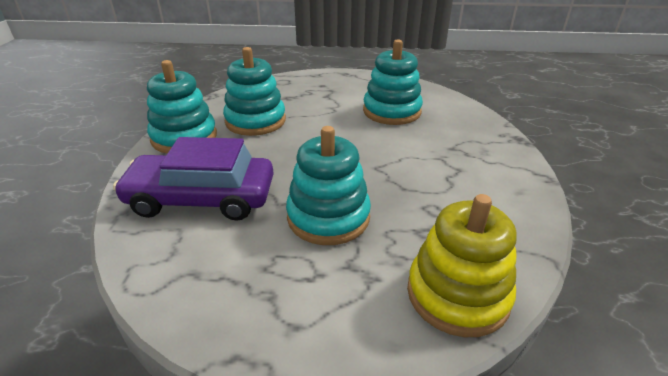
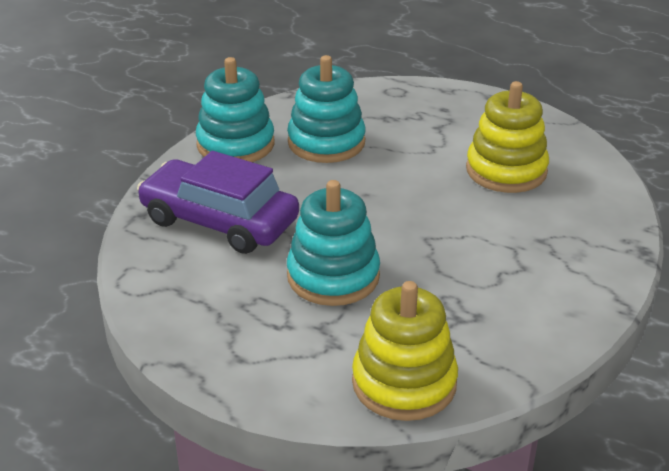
camera: 25 degrees right, 0 degrees up
(391, 111) = (506, 170): turquoise stacking toy -> yellow stacking toy

